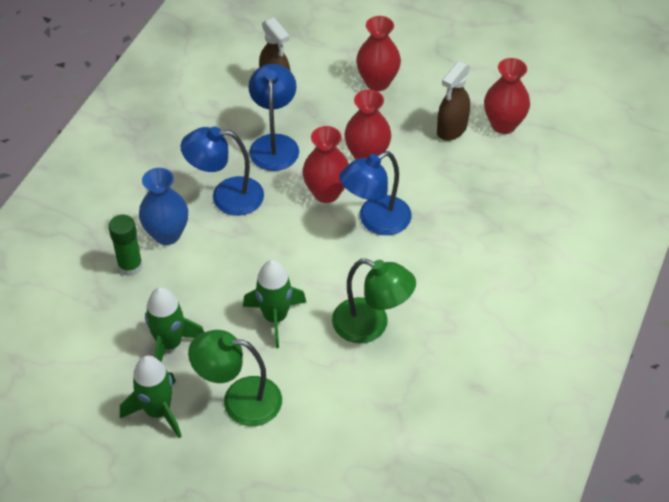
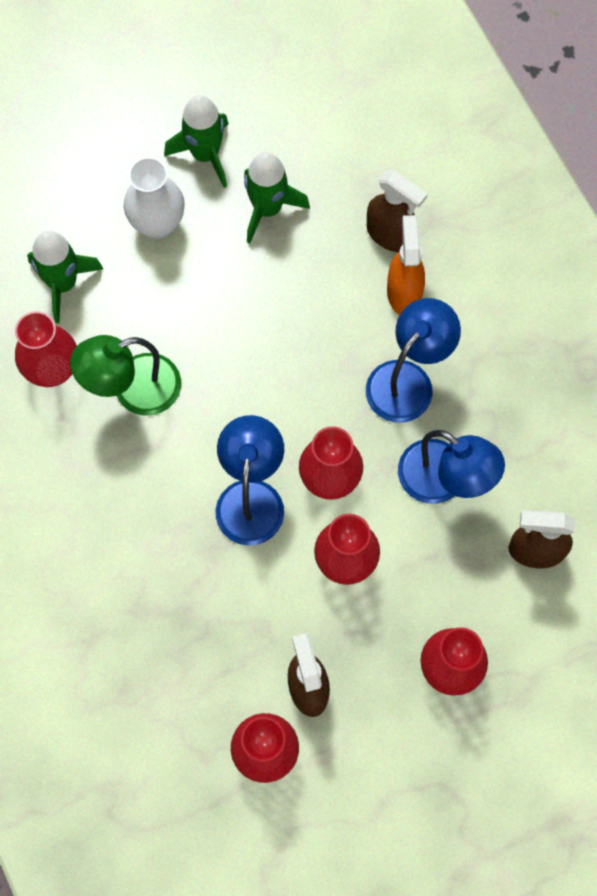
camera: 130 degrees right, 20 degrees up
(130, 266) = (390, 235): green glue stick -> brown spray bottle
(167, 234) = (404, 292): blue vase -> orange spray bottle
(239, 400) = (157, 223): green lamp -> white vase
(275, 318) = (218, 315): green rocket -> green rocket (63, 284)
(403, 379) = (53, 370): none -> red vase

